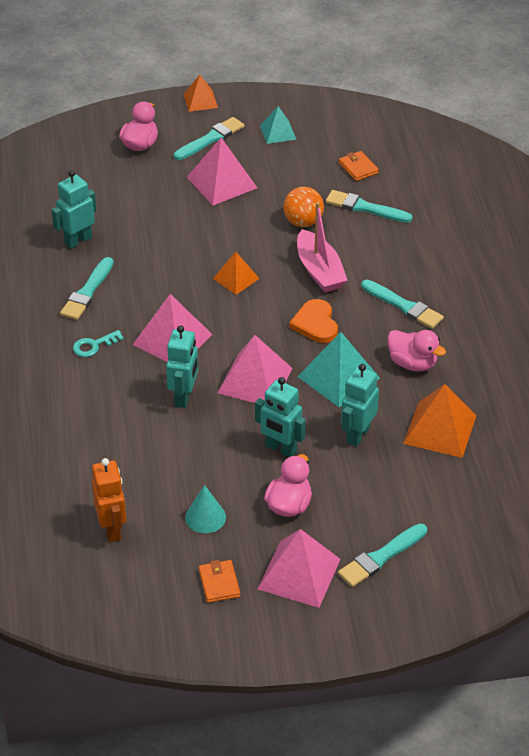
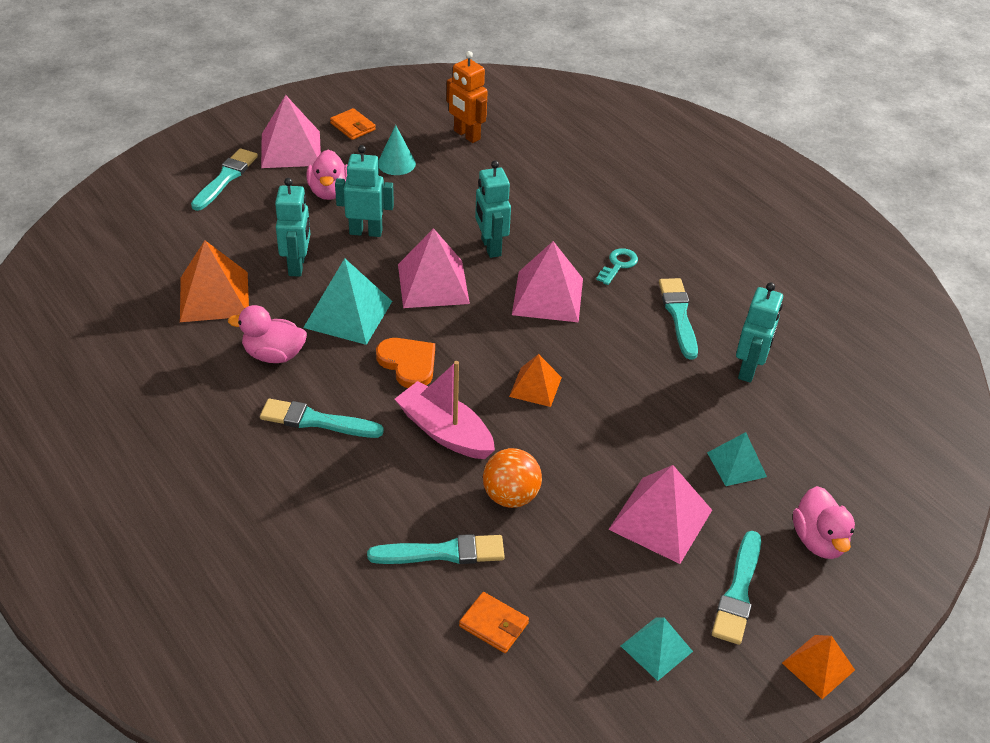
camera: 150 degrees right, 0 degrees up
(147, 193) = (736, 464): none -> turquoise pyramid

